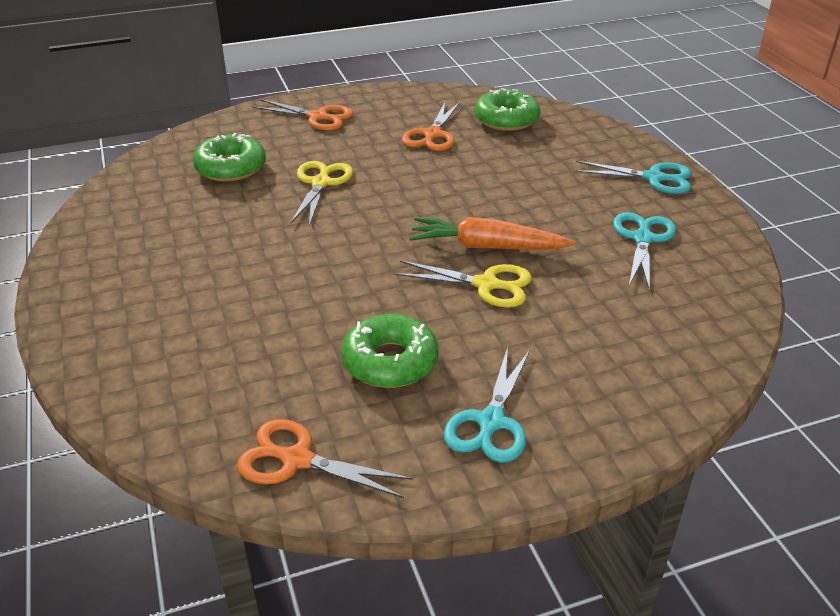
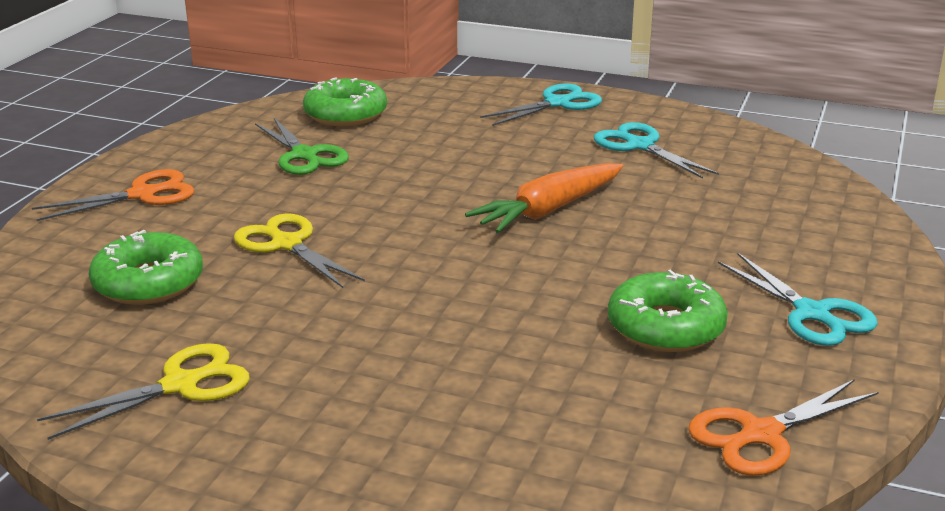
camera: 50 degrees left, 10 degrees down
(432, 134) = (304, 155): orange scissors -> green scissors
(486, 284) = (608, 235): yellow scissors -> yellow scissors (180, 385)

